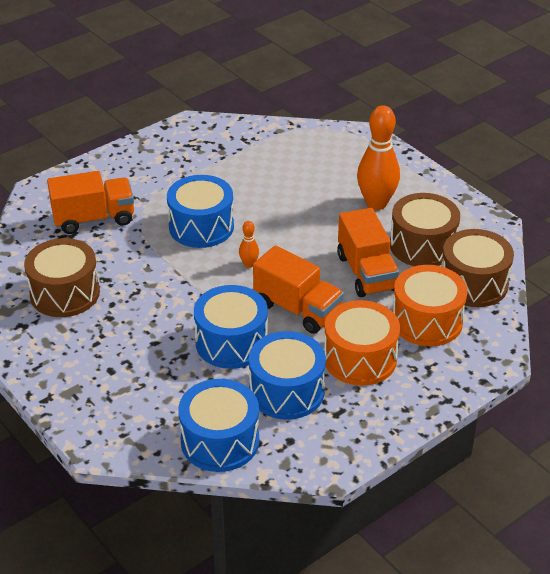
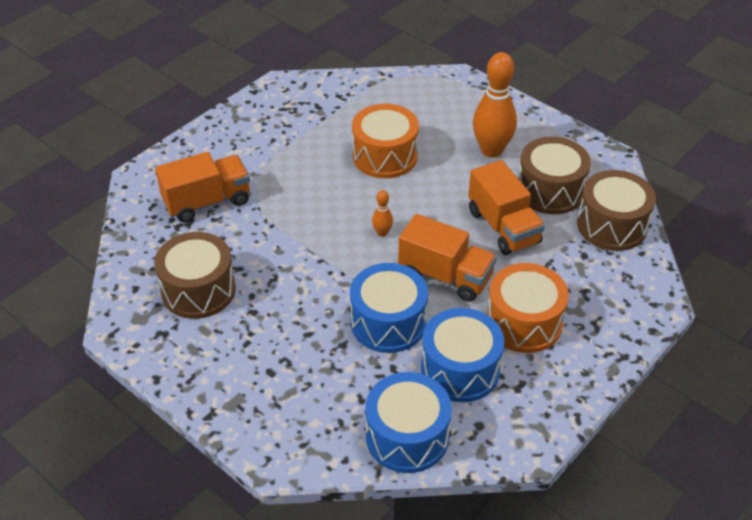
camera: 10 degrees left, 5 degrees up
(201, 226) = (322, 197): blue drum -> none
(427, 321) = (578, 272): orange drum -> orange drum (385, 156)

